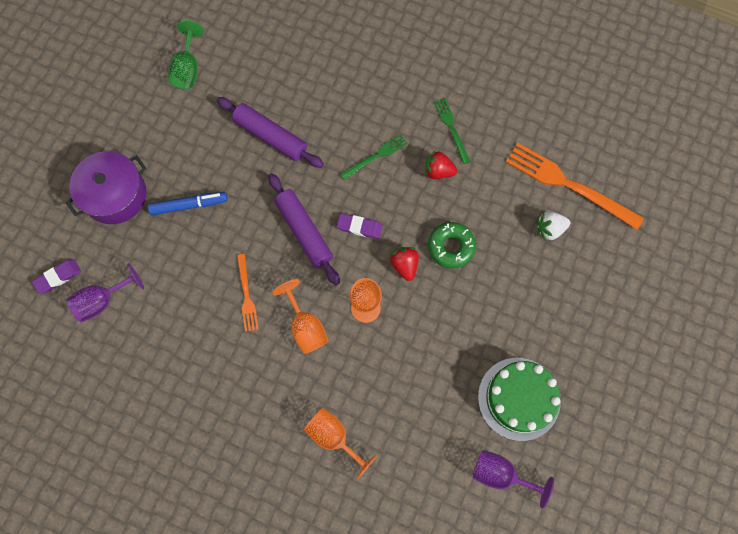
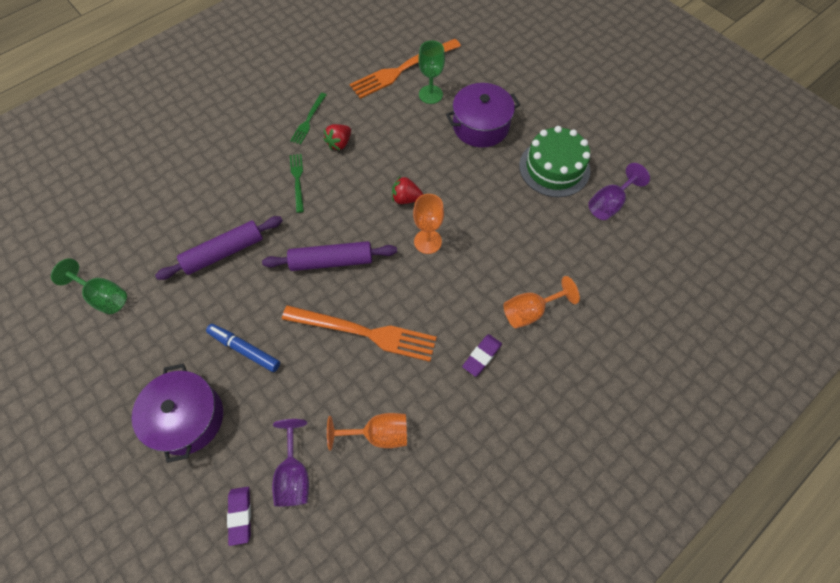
camera: 65 degrees left, 10 degrees down
(189, 205) = (244, 349): blue marker -> blue marker turned 75 degrees counterclockwise
(246, 295) = (364, 333): orange fork -> orange fork, size x1.91
(305, 327) = (420, 295): orange goblet -> orange goblet (378, 434)
(359, 227) = (353, 217): purple eraser -> purple eraser (482, 356)
(451, 128) = (308, 120): green fork -> green fork turned 75 degrees counterclockwise
(451, 247) = (408, 161): green donut -> none
(534, 299) = (480, 126): none -> purple pot
(549, 229) = (430, 94): white strawberry -> green goblet

